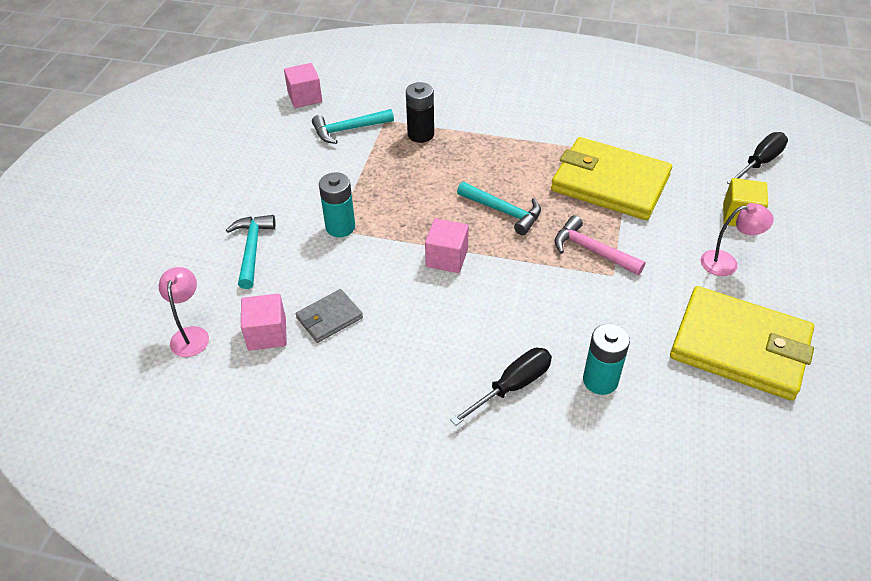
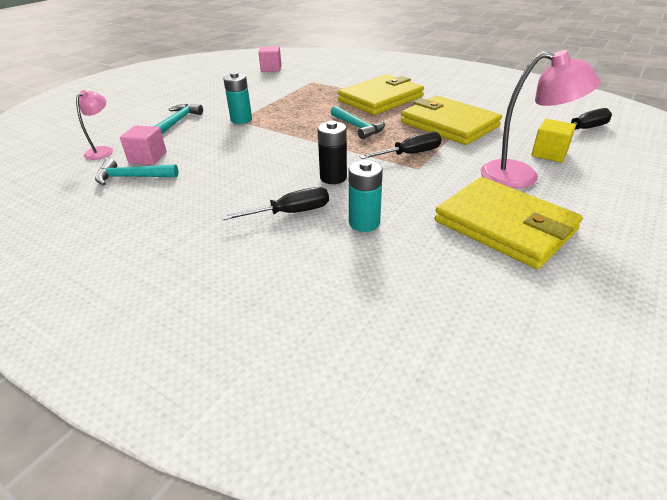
camera: 20 degrees right, 10 degrees down
(329, 318) = (194, 157): grey wallet -> none
(349, 129) = (285, 83): turquoise hammer -> turquoise hammer (132, 177)
(420, 134) = (330, 89): black battery -> black battery (333, 177)
(446, 258) = (299, 142): pink cube -> none
(500, 144) = (380, 99): none -> yellow wallet
(592, 250) = (410, 154): pink hammer -> black screwdriver
(726, 263) = (521, 176): pink lamp -> pink lamp, size x1.74

